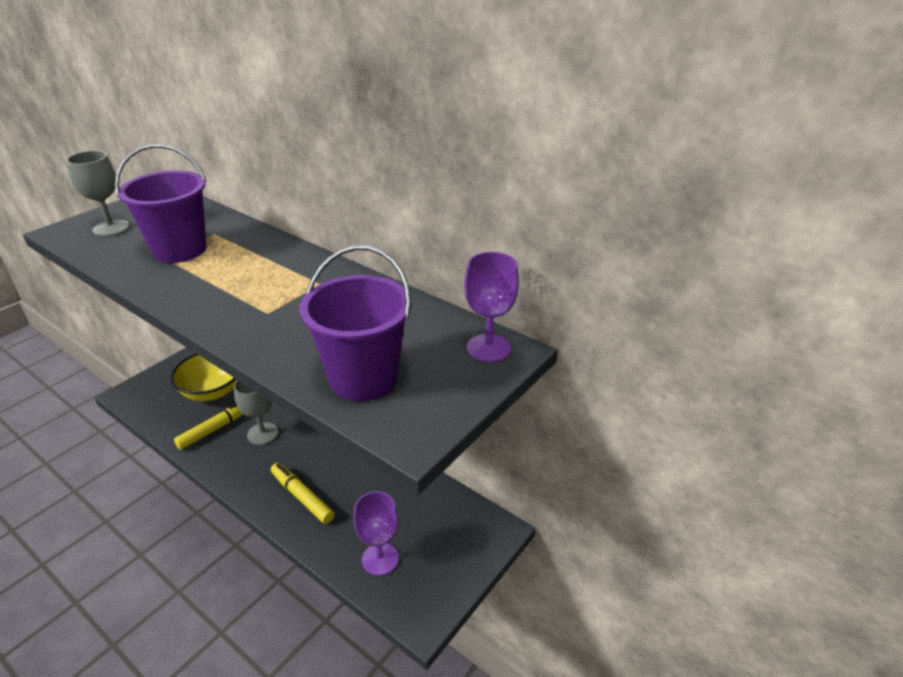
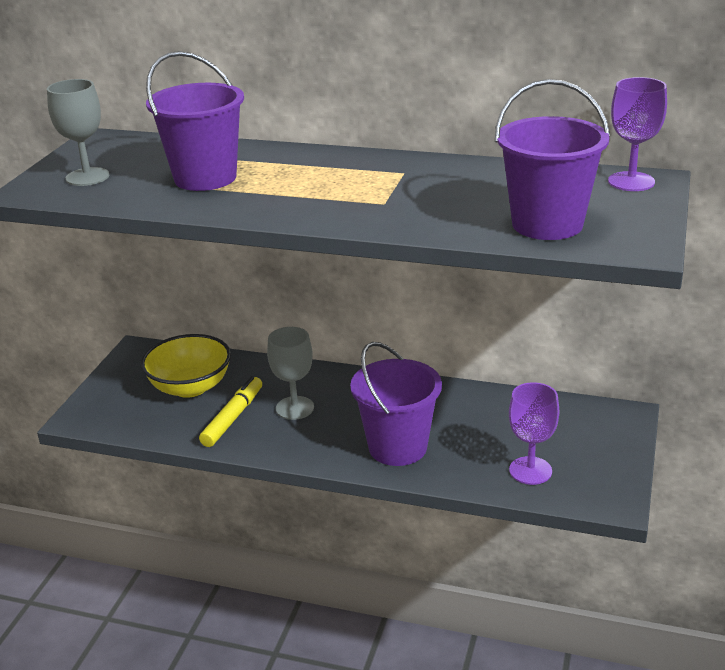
camera: 20 degrees left, 5 degrees down
(302, 497) = (397, 447): yellow marker -> purple bucket

